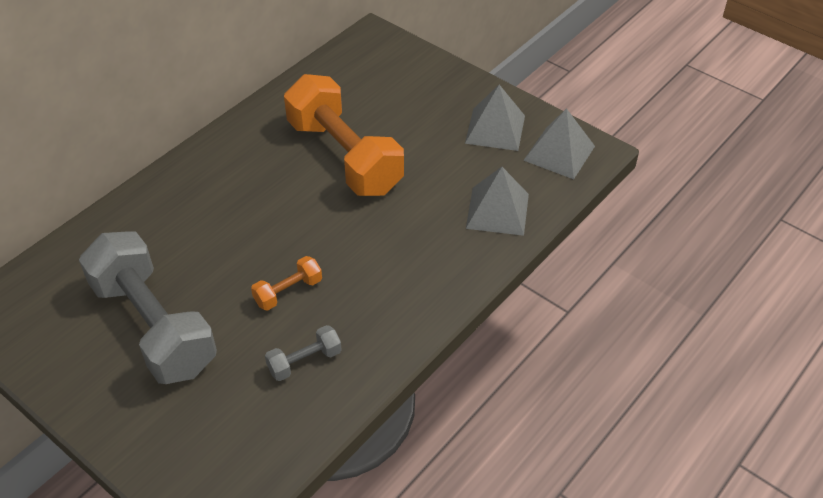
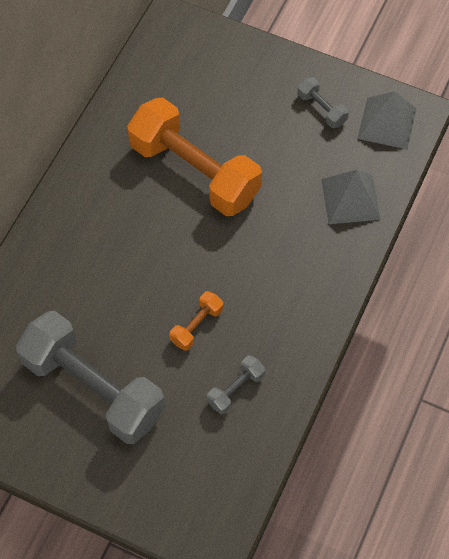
camera: 15 degrees left, 15 degrees up
(495, 129) = (322, 109): grey pyramid -> grey dumbbell

